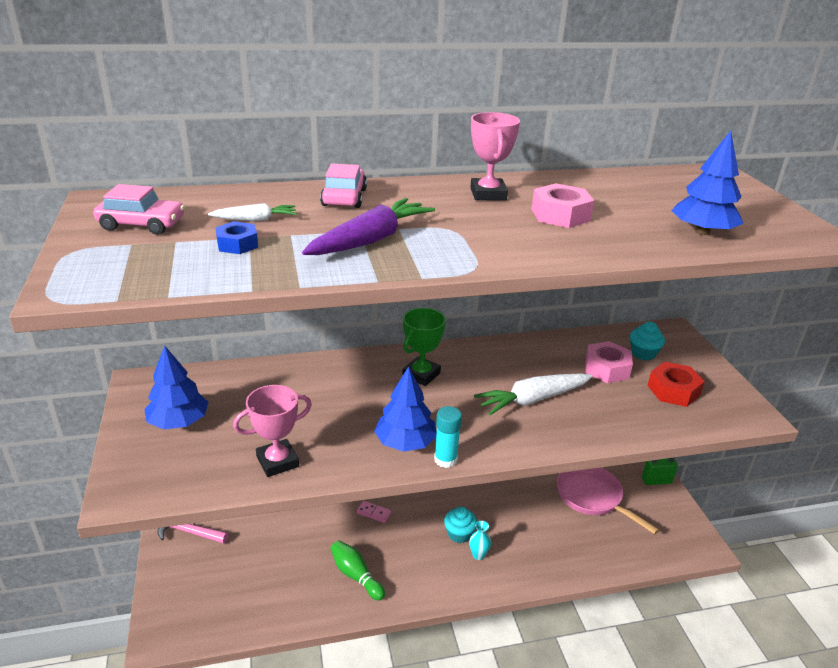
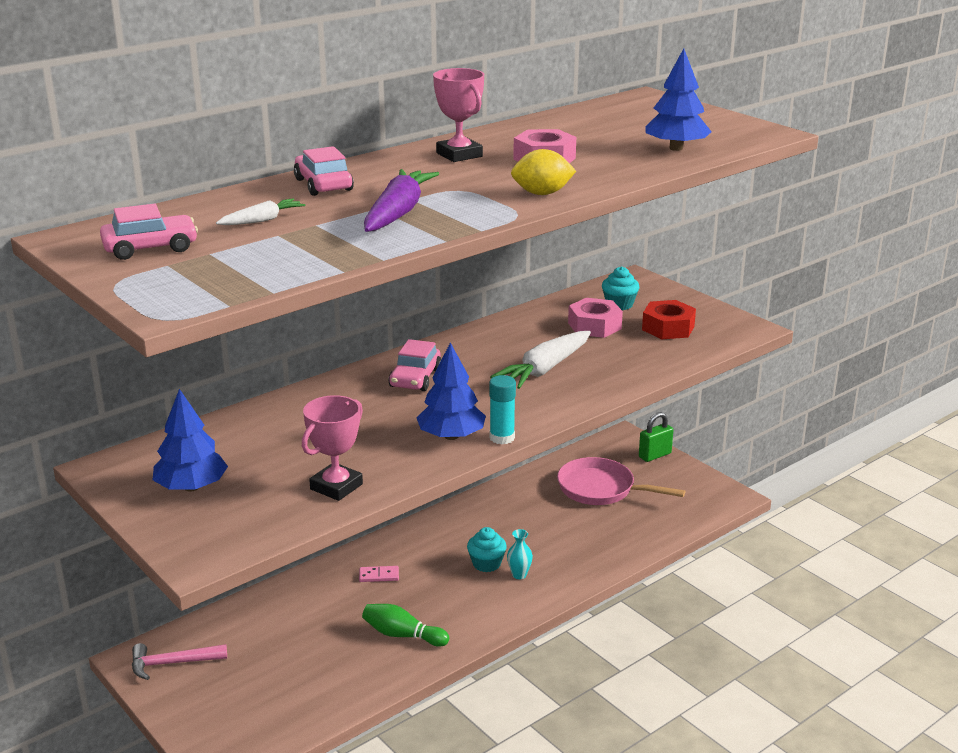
camera: 25 degrees left, 5 degrees down
(237, 244) = (276, 242): blue nut -> none
(421, 375) = (415, 378): green trophy -> pink car
(521, 251) = (542, 193): none -> yellow lemon

